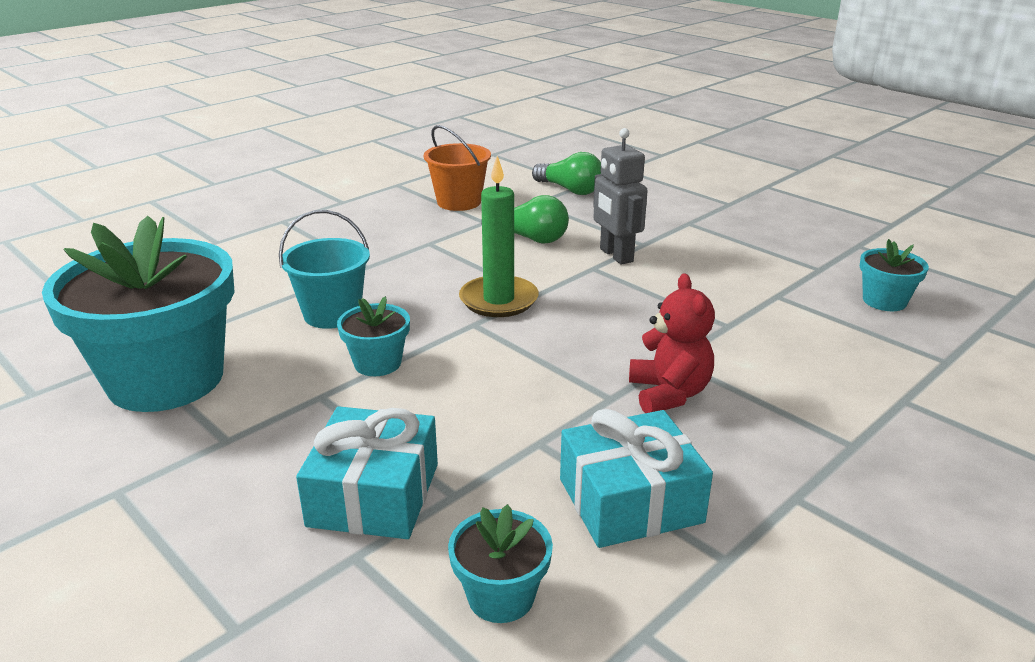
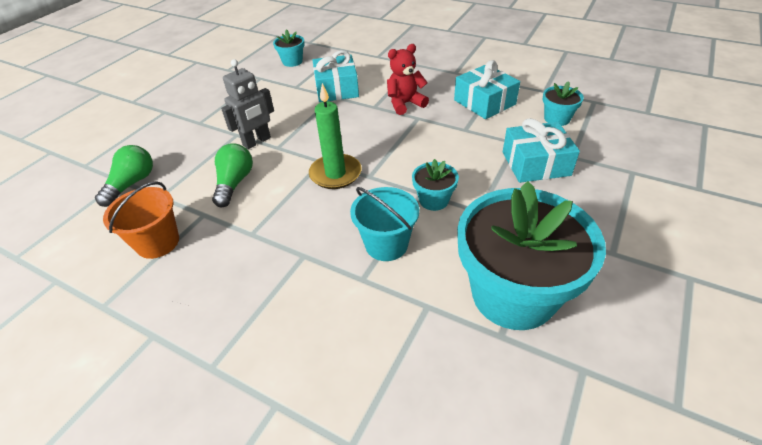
camera: 105 degrees left, 15 degrees up
(756, 331) = (337, 89): none -> turquoise gift

